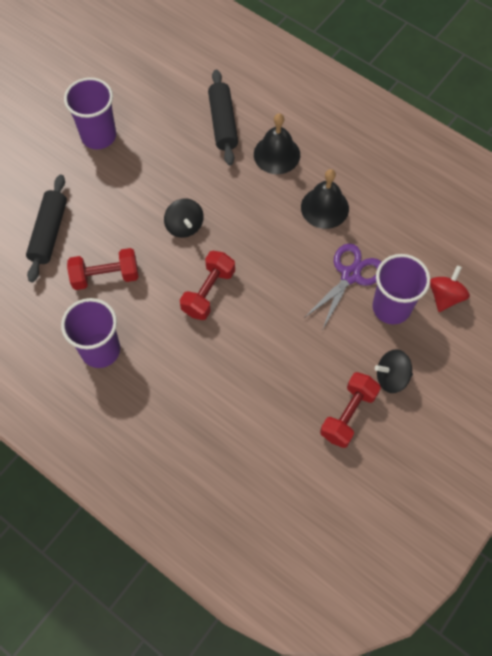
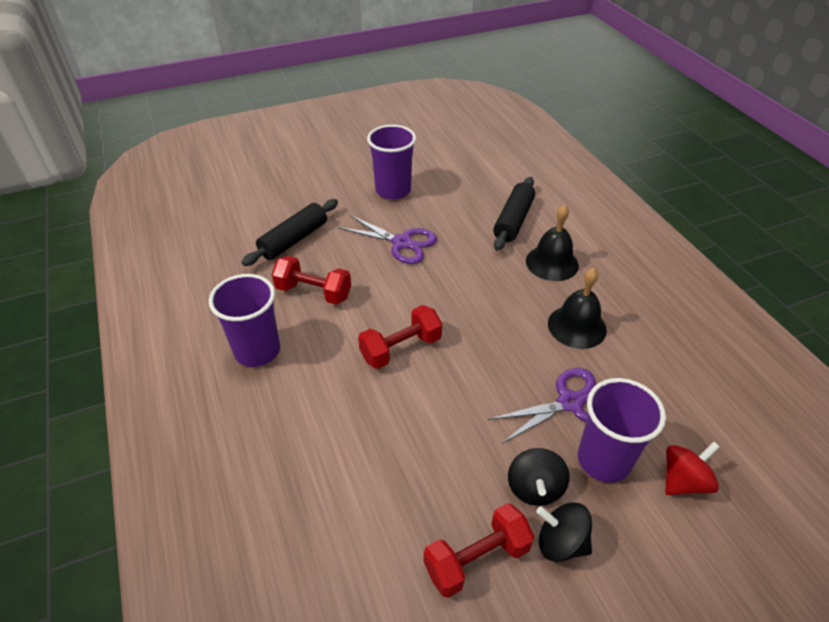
camera: 30 degrees right, 20 degrees down
(145, 191) = (402, 243): none -> purple scissors
(184, 226) = (418, 283): black spinning top -> black spinning top (534, 488)

